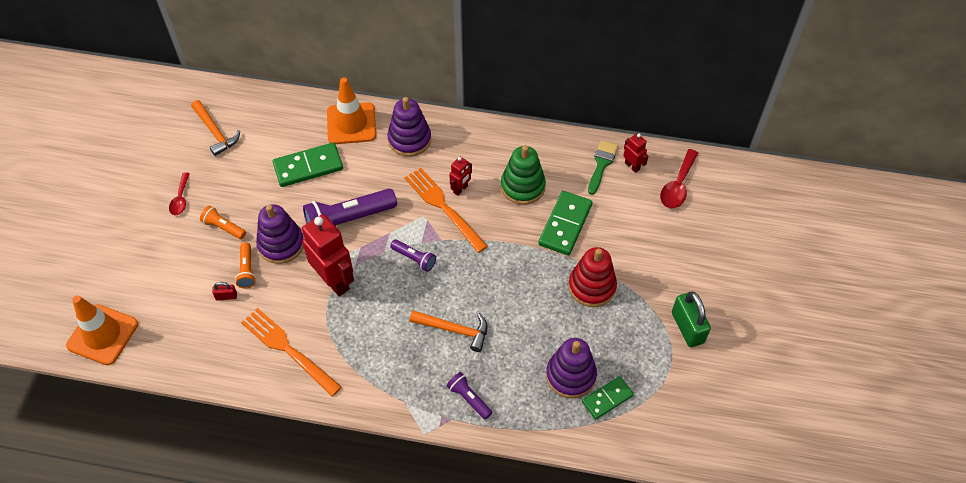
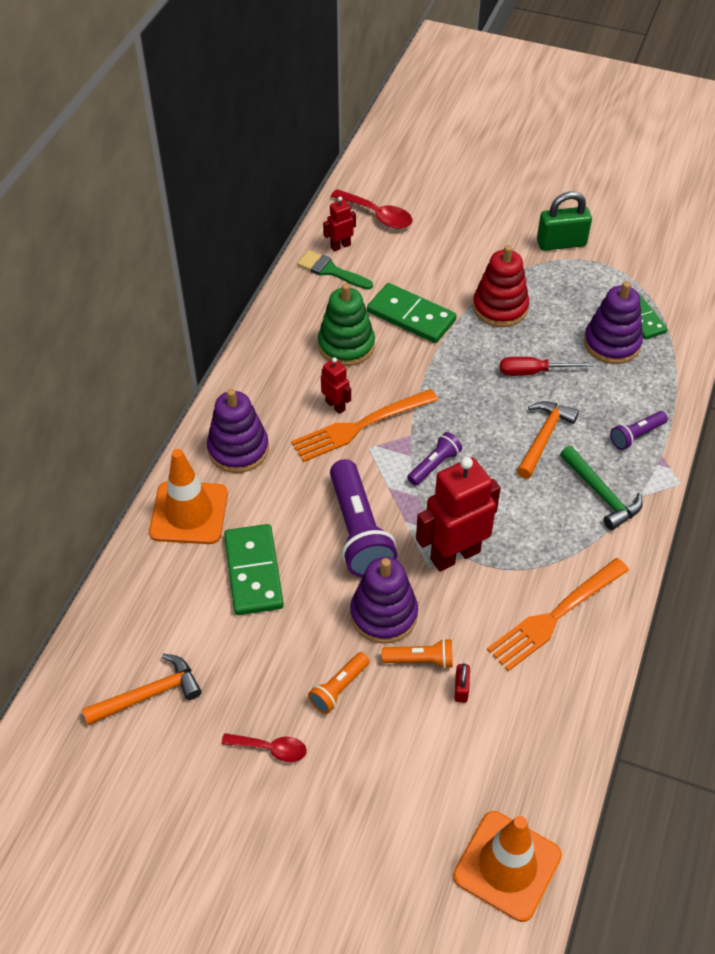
camera: 80 degrees left, 5 degrees down
(403, 375) = (601, 494): none -> green hammer
(523, 317) = (533, 372): none -> red screwdriver

